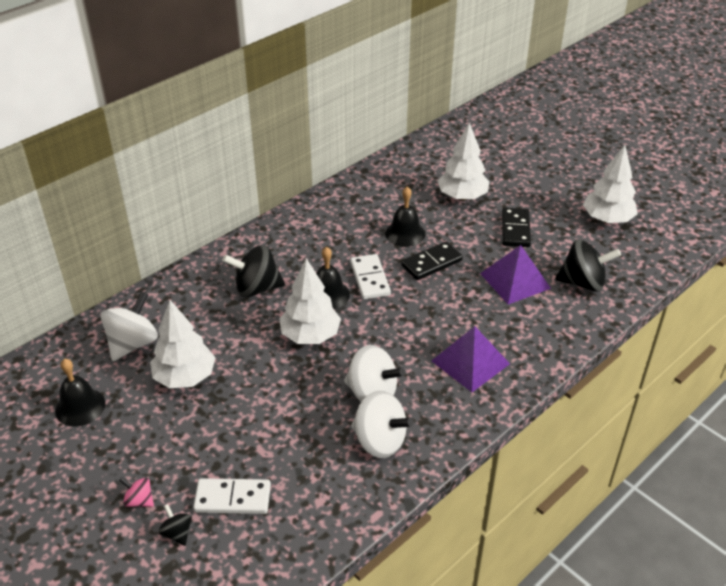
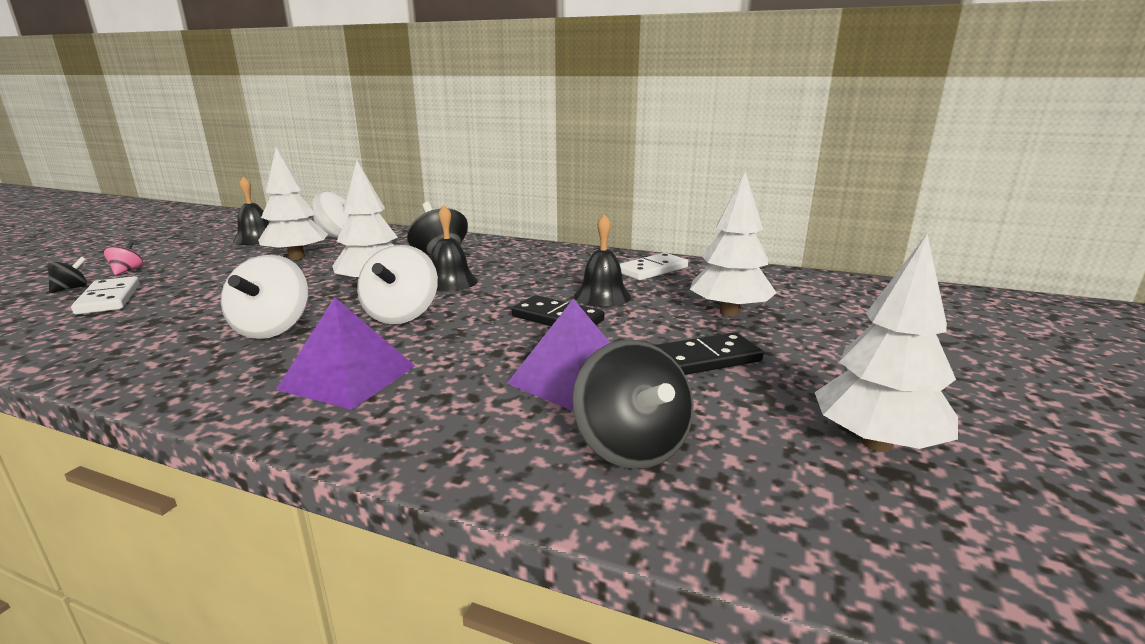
camera: 65 degrees right, 20 degrees down
(370, 279) = (494, 294): white domino -> white domino (652, 270)
(380, 441) = (178, 347): white spinning top -> white spinning top (402, 315)

